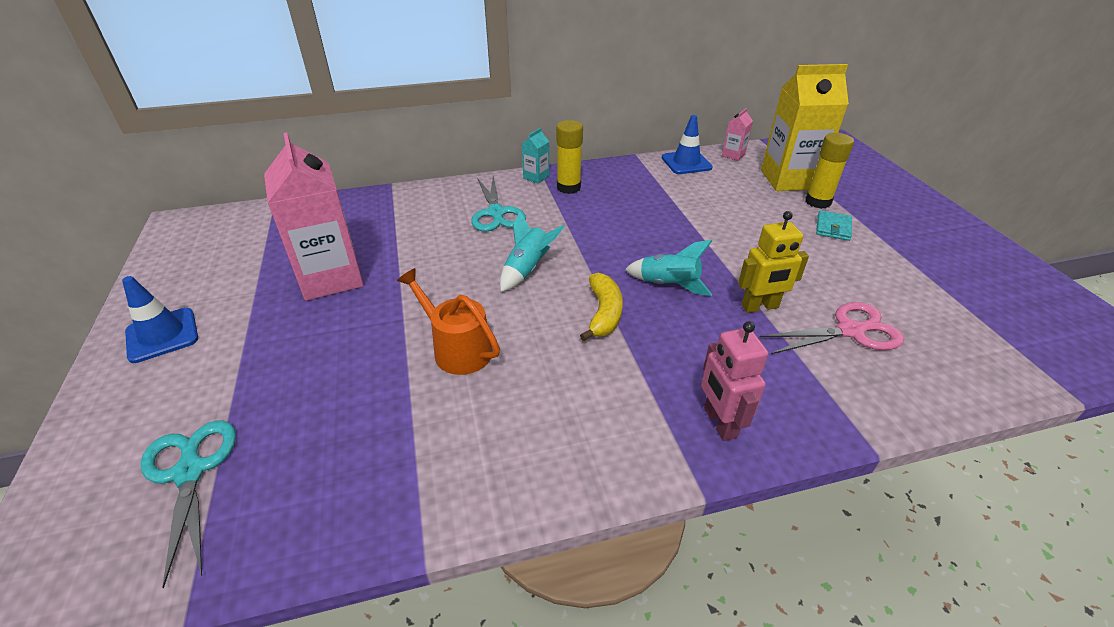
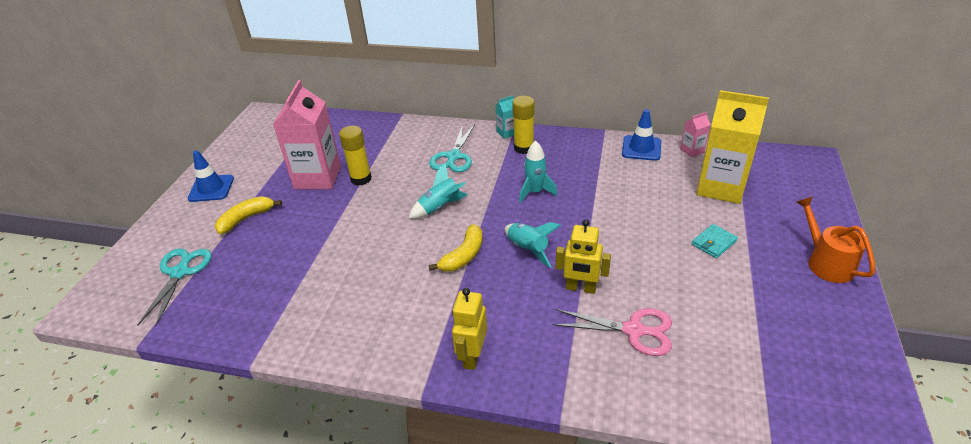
camera: 30 degrees right, 0 degrees up
(256, 359) = (246, 219): none -> yellow banana
(457, 349) = (354, 249): orange watering can -> orange watering can (826, 262)
(621, 226) = (535, 192): none -> turquoise rocket
(719, 423) = (472, 356): pink robot -> yellow robot
(818, 202) = (726, 215): yellow glue stick -> yellow glue stick (361, 179)

